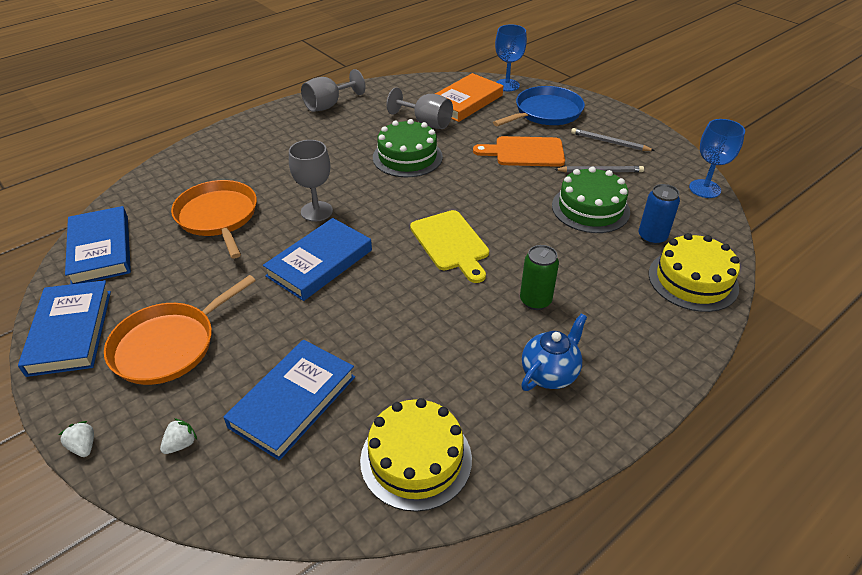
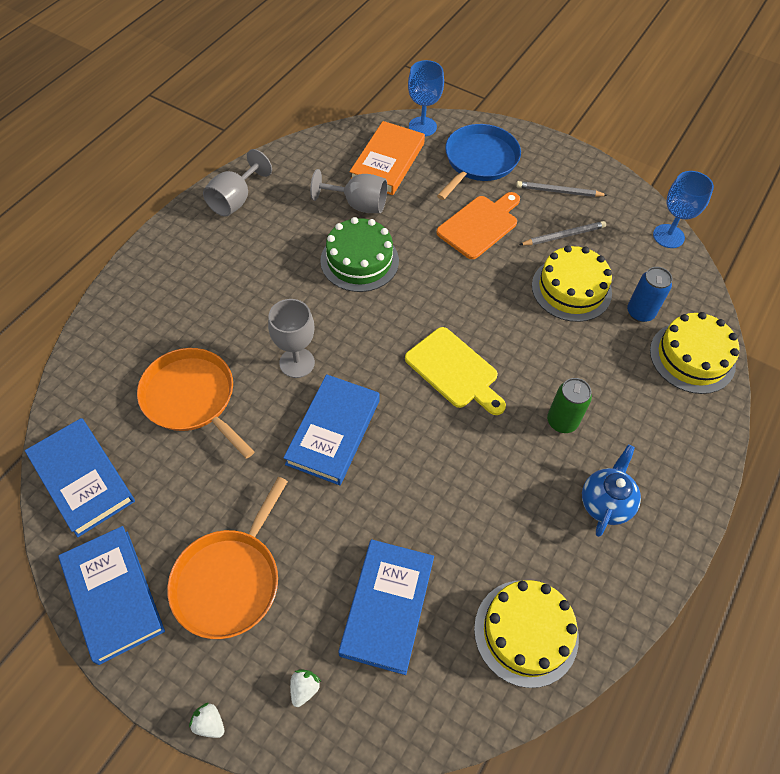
camera: 20 degrees left, 15 degrees up
(525, 152) = (479, 225): orange cutting board -> orange cutting board turned 150 degrees clockwise
(590, 208) = (571, 289): green cake -> yellow cake

